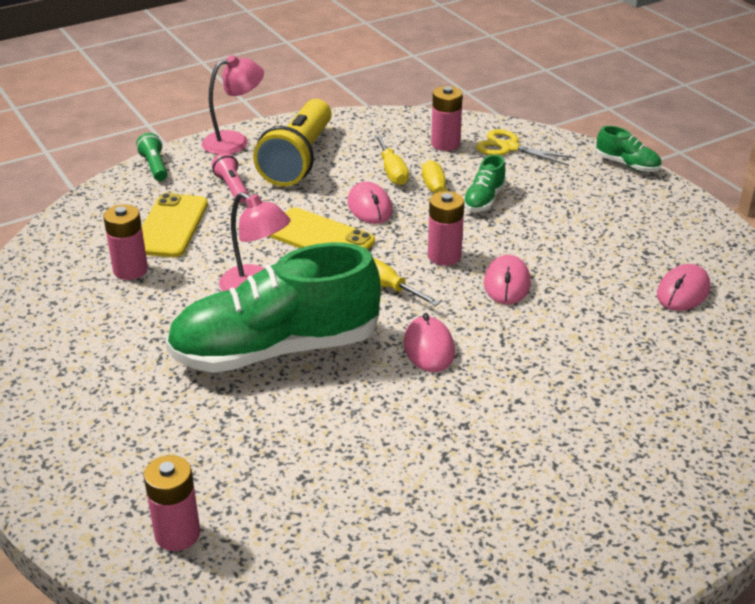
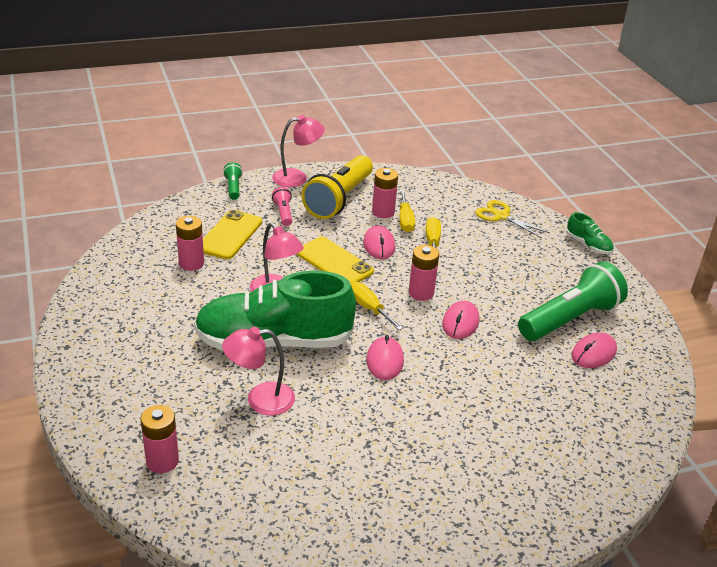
camera: 10 degrees right, 0 degrees up
(283, 427) = (260, 399): none -> pink lamp
(445, 144) = (453, 205): pink battery -> pink battery (383, 212)
(484, 200) = (466, 254): green shoe -> none
(639, 256) = (570, 319): none -> green flashlight

